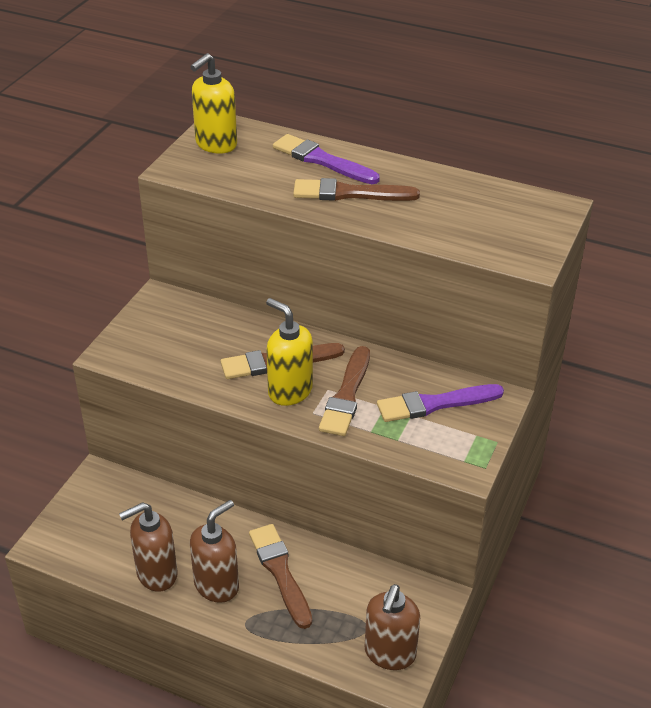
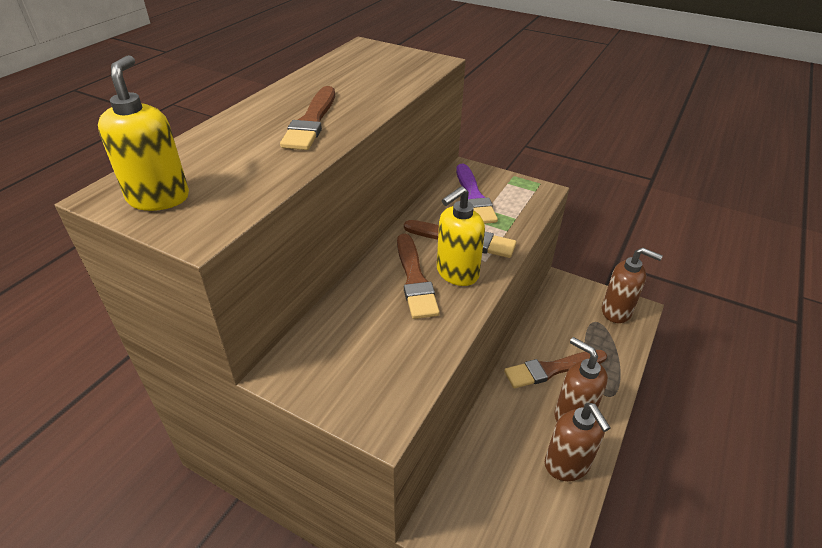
camera: 85 degrees left, 0 degrees up
(216, 144) = (159, 198): yellow soap dispenser -> yellow soap dispenser turned 135 degrees counterclockwise
(322, 160) = (240, 132): purple brush -> none

